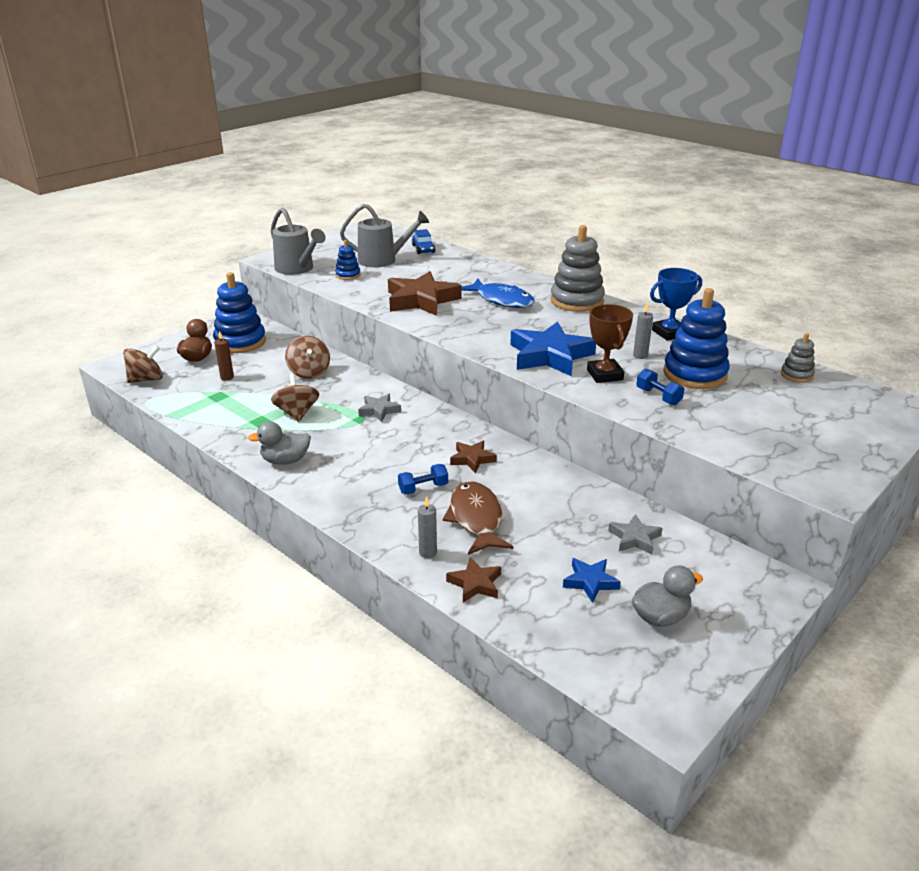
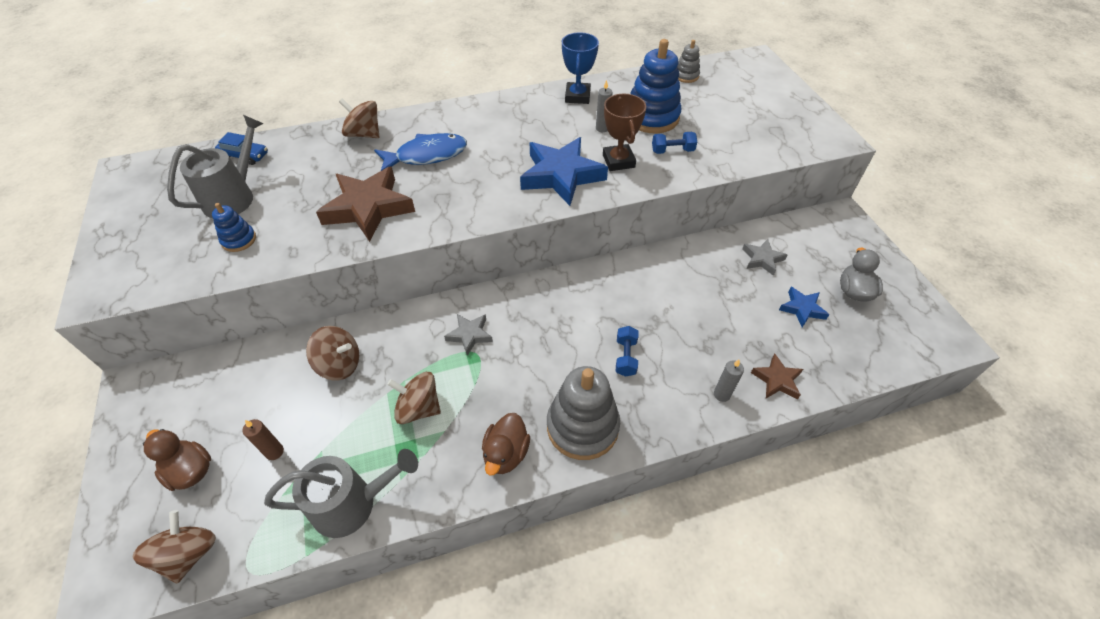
camera: 60 degrees left, 20 degrees up
(240, 342) = (197, 407): blue stacking toy -> none
(285, 460) = (506, 453): grey duck -> brown duck
(297, 269) = (164, 278): grey watering can -> grey watering can (352, 503)
(472, 459) = (602, 303): brown star -> none
(476, 519) = (691, 340): brown fish -> none
(495, 273) = (364, 134): none -> brown spinning top
(577, 301) = (475, 114): grey stacking toy -> grey stacking toy (582, 426)
(604, 375) = (618, 161): brown trophy -> brown trophy turned 60 degrees clockwise

